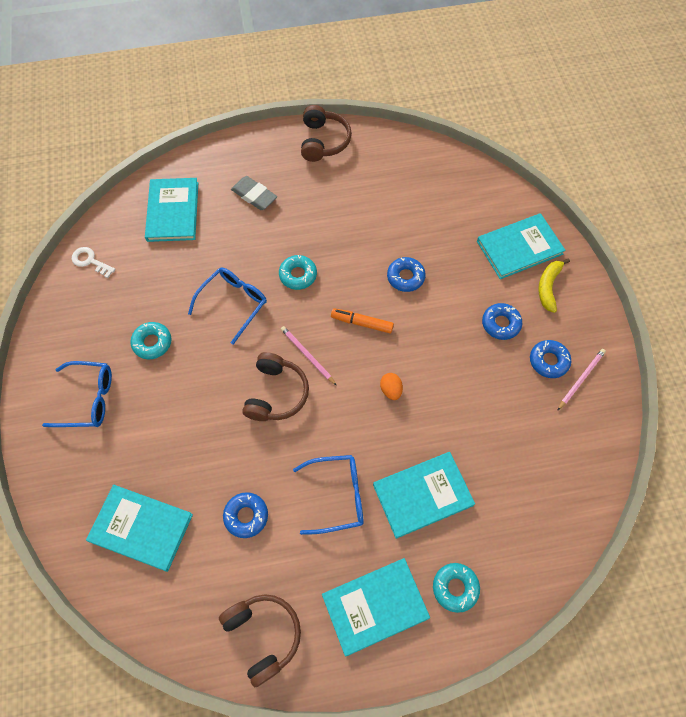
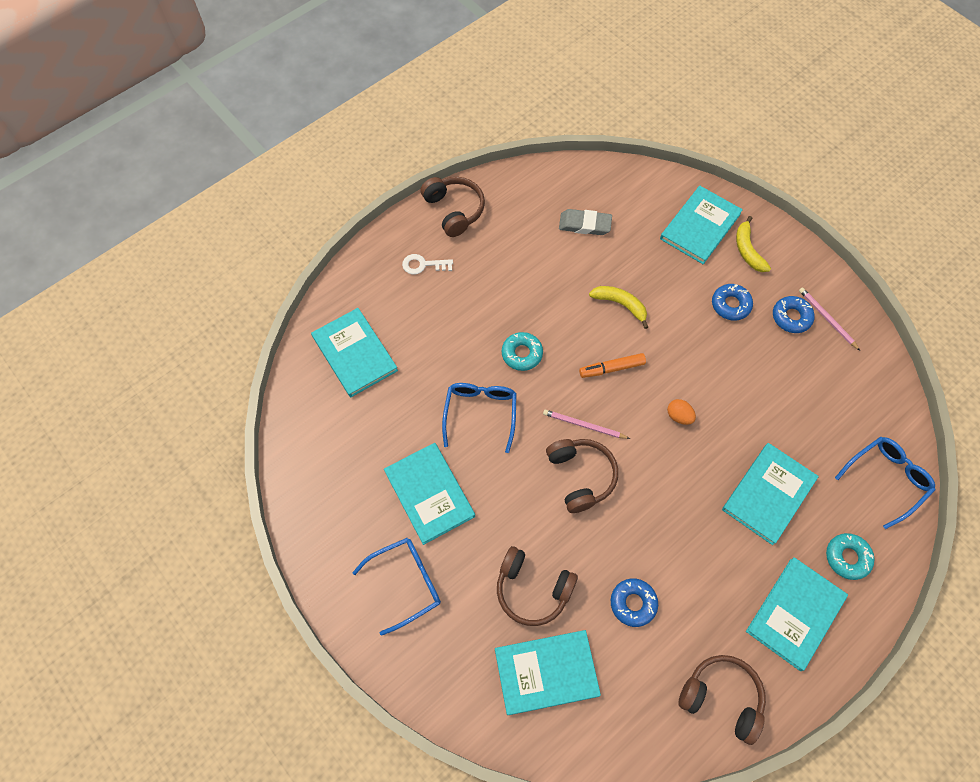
camera: 30 degrees left, 0 degrees up
(90, 261) = (306, 447): white key -> white key (423, 265)
(152, 343) = (429, 494): turquoise donut -> turquoise book
(176, 458) = (532, 589): none -> brown headphones
(254, 195) = (425, 297): grey eraser -> grey eraser (584, 224)
(338, 495) = (699, 536): blue glasses -> blue glasses (887, 479)
(405, 277) = (620, 305): blue donut -> yellow banana
(581, 379) = (827, 319): pink pencil -> pink pencil turned 45 degrees counterclockwise

